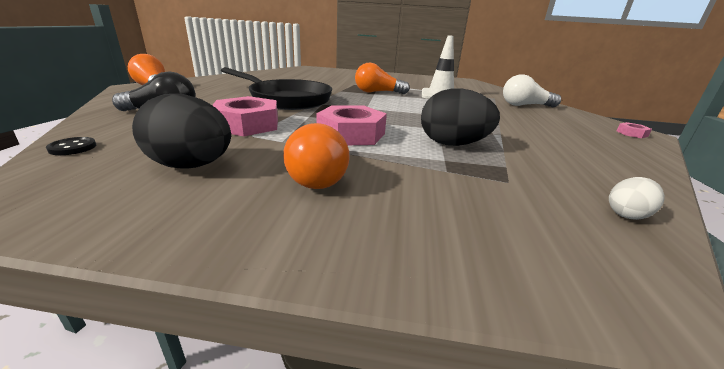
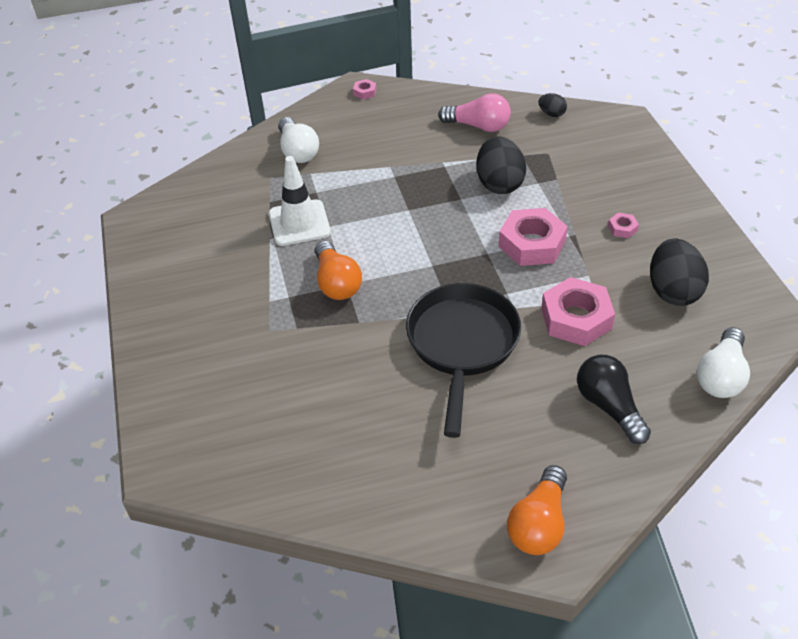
camera: 110 degrees left, 20 degrees up
(73, 148) = (720, 376): black button -> white light bulb
(320, 175) = (622, 228): orange light bulb -> pink nut
(574, 161) = (478, 126): none -> pink light bulb
(627, 214) = (551, 114): white egg -> black egg

